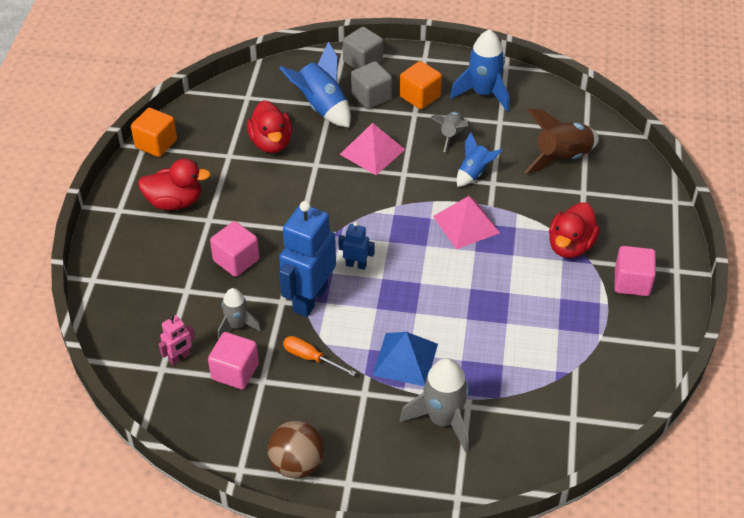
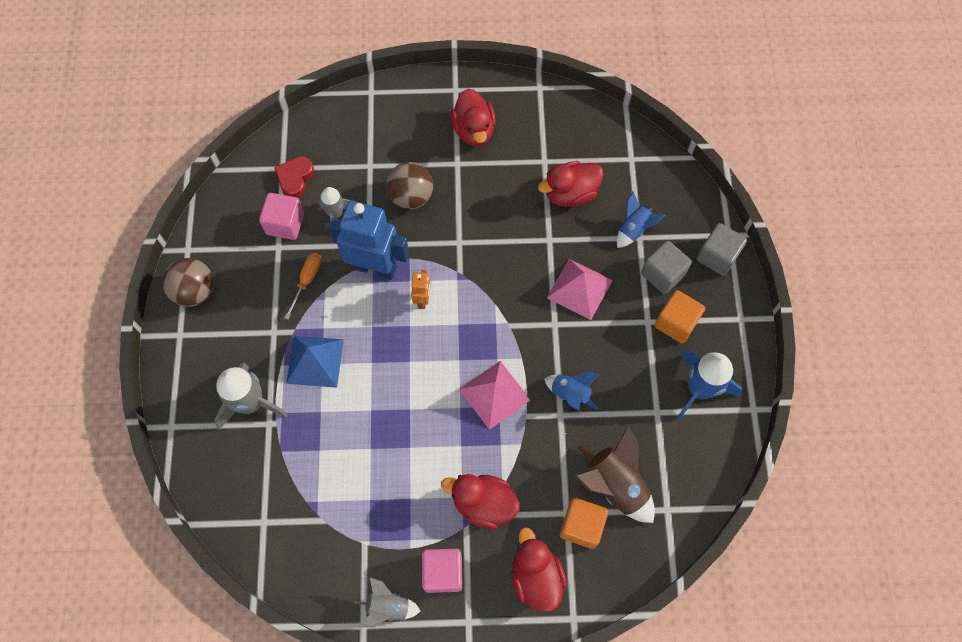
camera: 80 degrees right, 20 degrees up
(156, 144) = (545, 97): orange cube -> orange cube (581, 526)
(179, 358) = (295, 178): pink robot -> red heart
(236, 260) = (411, 197): pink cube -> brown ball
(321, 107) = (634, 229): blue rocket -> blue rocket, size x0.61
(356, 265) = (422, 299): blue robot -> orange robot
(451, 135) = (623, 363): grey rocket -> grey rocket (388, 607)
(638, 220) = (536, 576): none -> red duck

